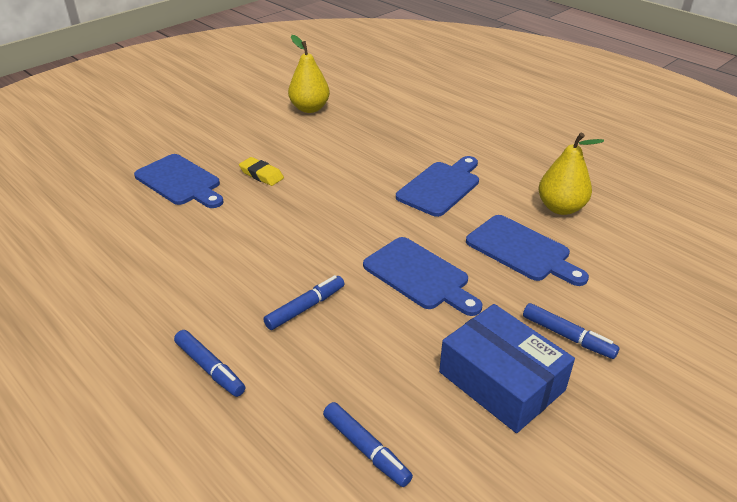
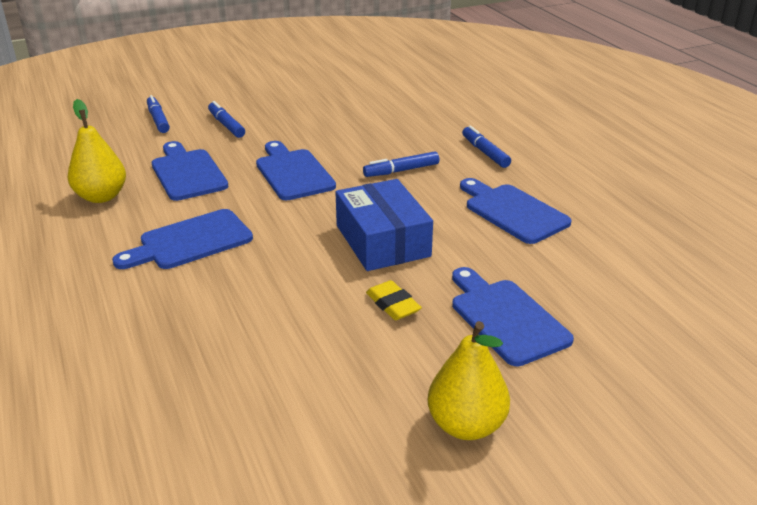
camera: 160 degrees left, 5 degrees down
(174, 277) = (512, 212): none -> blue cutting board
(309, 108) = (251, 431): yellow pear -> yellow pear (466, 425)
(366, 448) = (397, 109): blue marker -> blue marker (158, 120)
(501, 381) = (294, 116): blue box -> blue box (382, 241)

